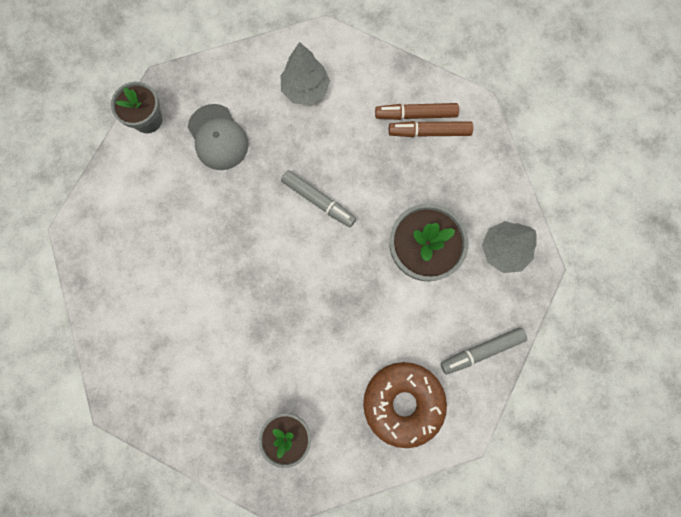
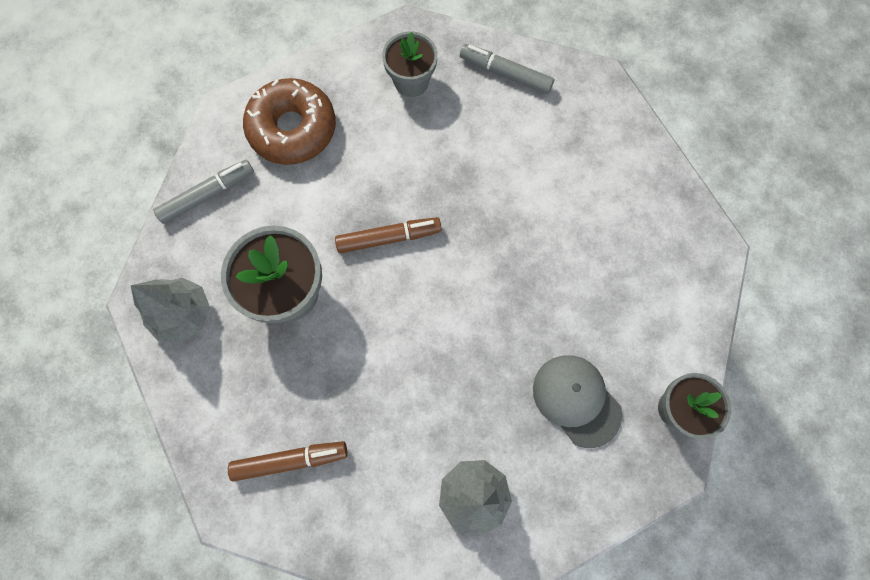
camera: 170 degrees right, 5 degrees down
(318, 201) = (425, 337): grey marker -> grey marker (505, 74)
(416, 114) = (311, 484): brown marker -> brown marker (388, 238)

